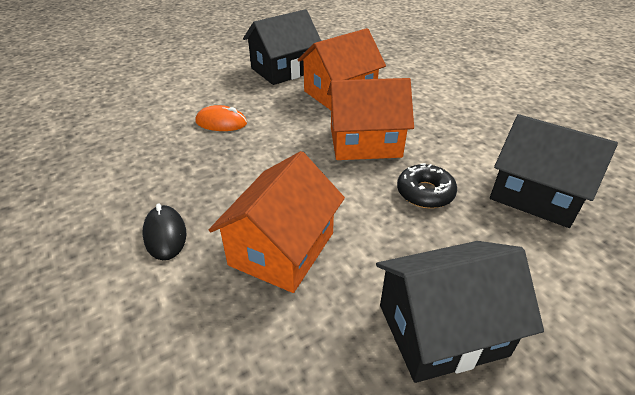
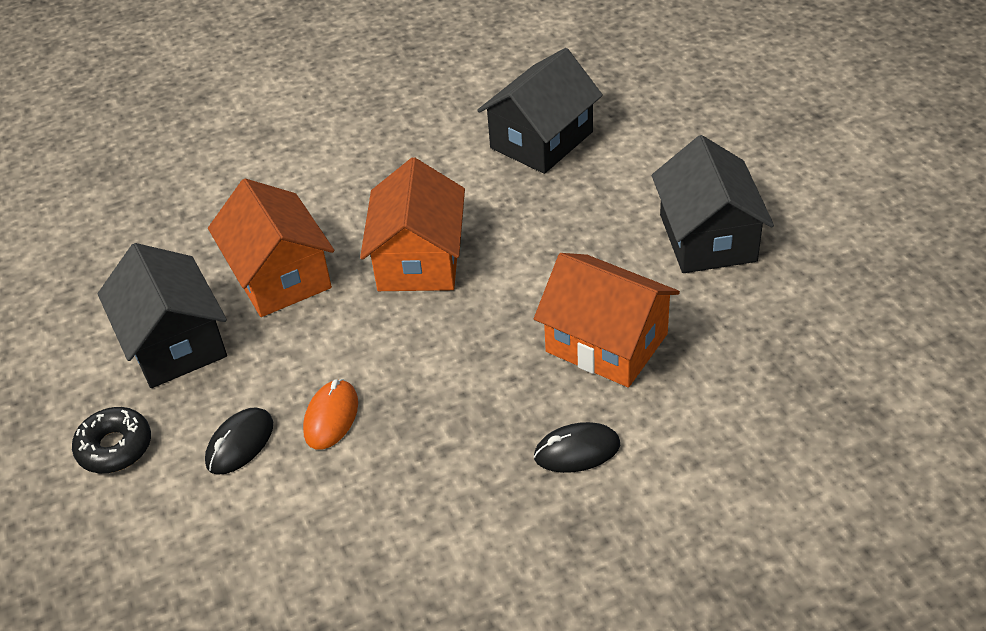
camera: 80 degrees left, 5 degrees up
(207, 96) = (240, 444): none -> black mouse
(425, 193) = (528, 220): black donut -> black donut (115, 447)

